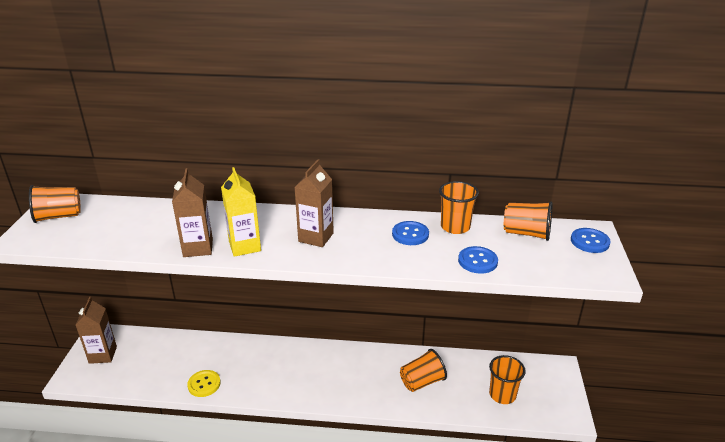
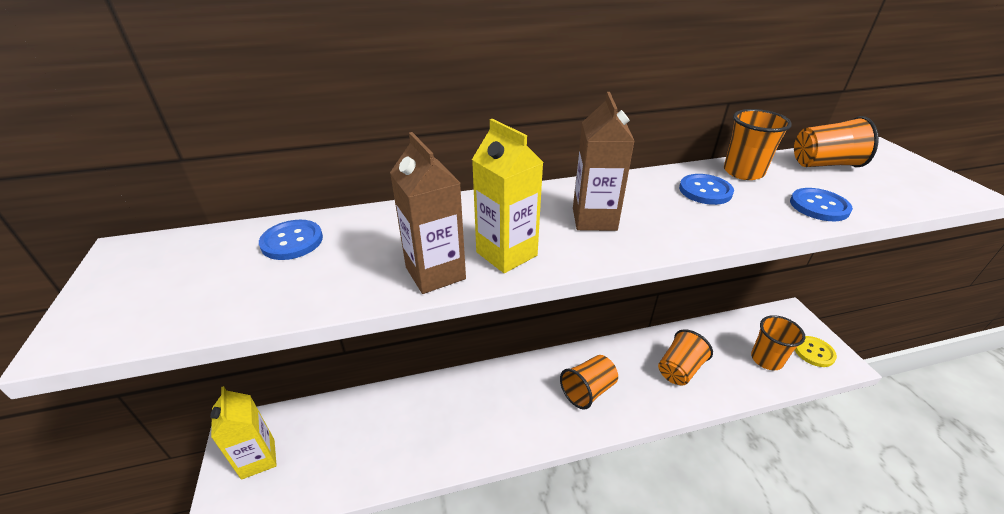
camera: 20 degrees left, 5 degrees up
(58, 216) = (143, 274): orange cup -> orange cup (588, 390)
(103, 355) = (258, 459): brown carton -> yellow carton
(204, 384) = (428, 456): yellow button -> yellow button (814, 352)
(589, 241) = (894, 160): blue button -> blue button (292, 241)

